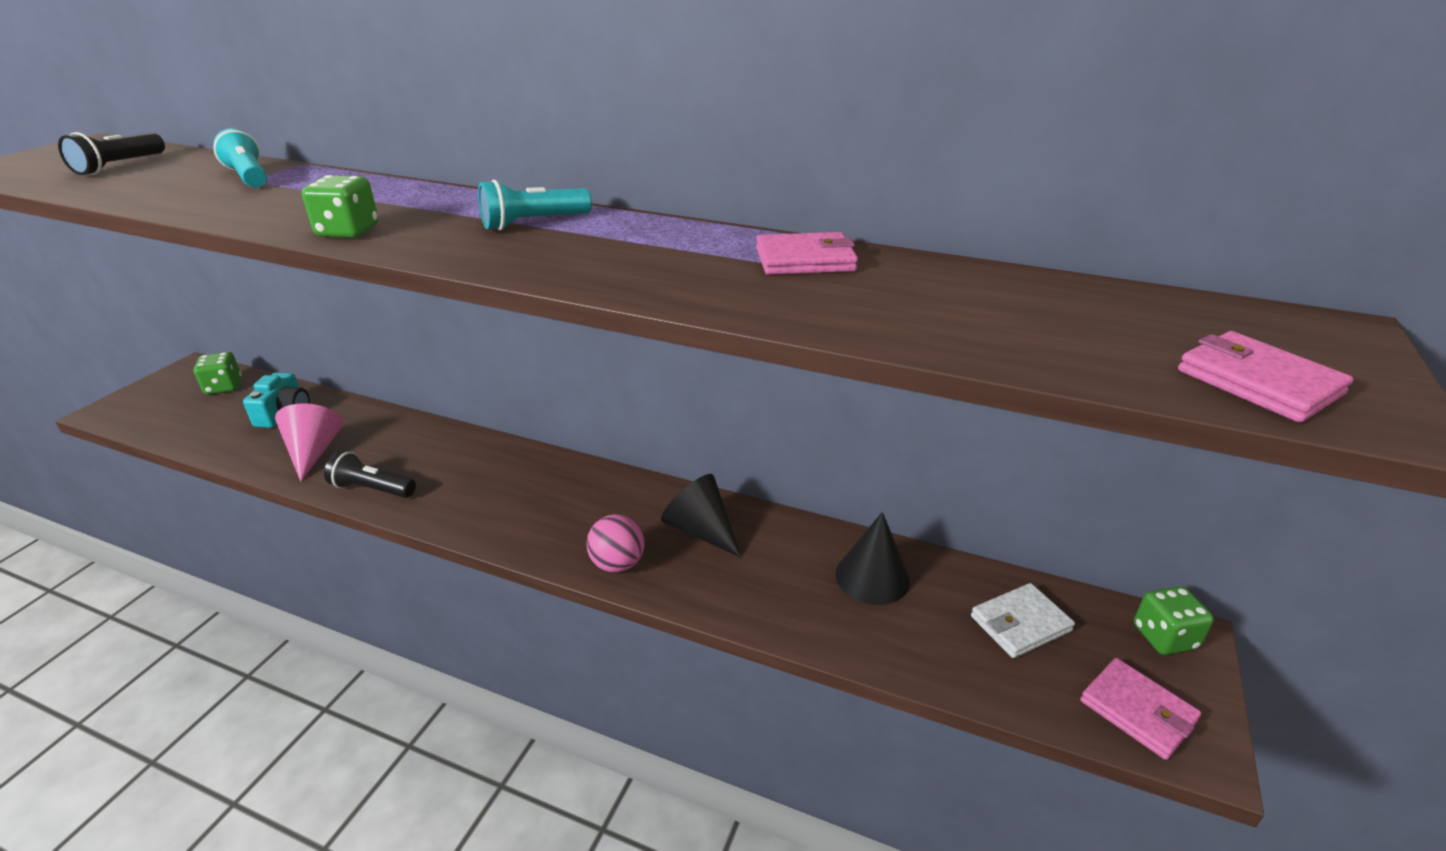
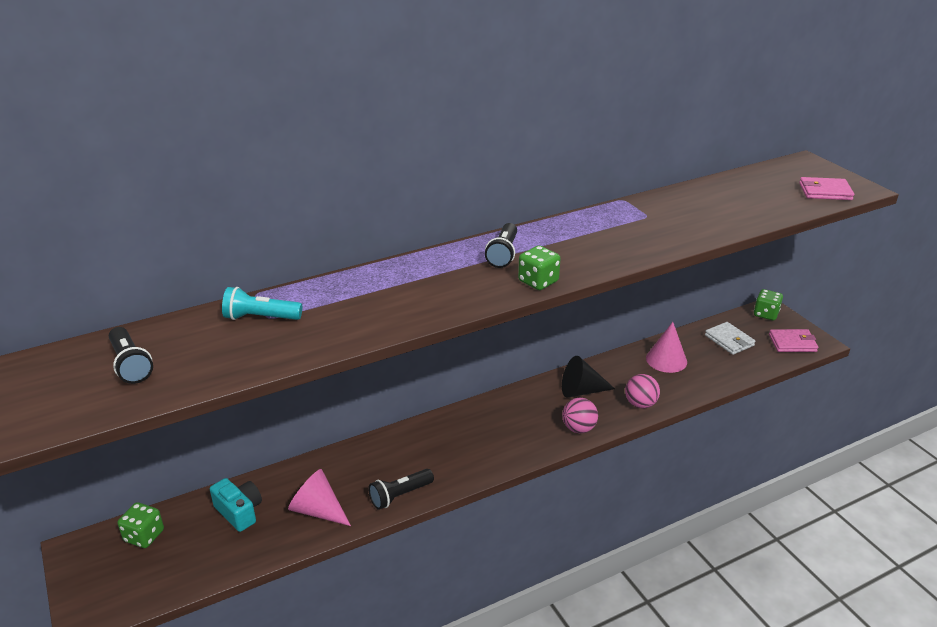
camera: 50 degrees left, 0 degrees up
(348, 231) = (441, 306): green dice -> green dice (538, 281)
(533, 223) = (503, 254): turquoise flashlight -> black flashlight
(734, 597) = (640, 404): none -> pink ball
(805, 260) = (640, 213): pink wallet -> none
(872, 577) = (666, 360): black cone -> pink cone
(1020, 624) = (729, 340): white wallet -> white wallet turned 45 degrees counterclockwise

